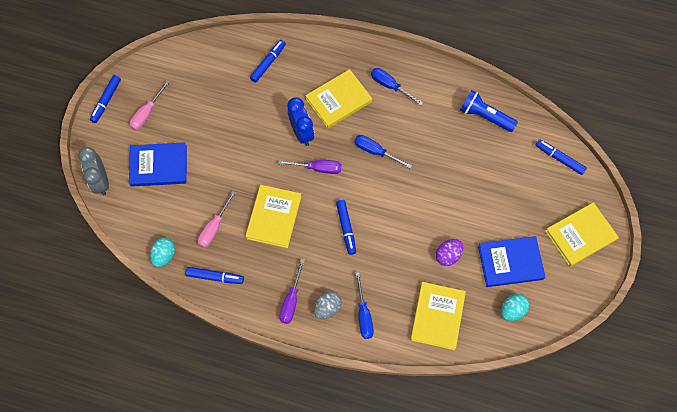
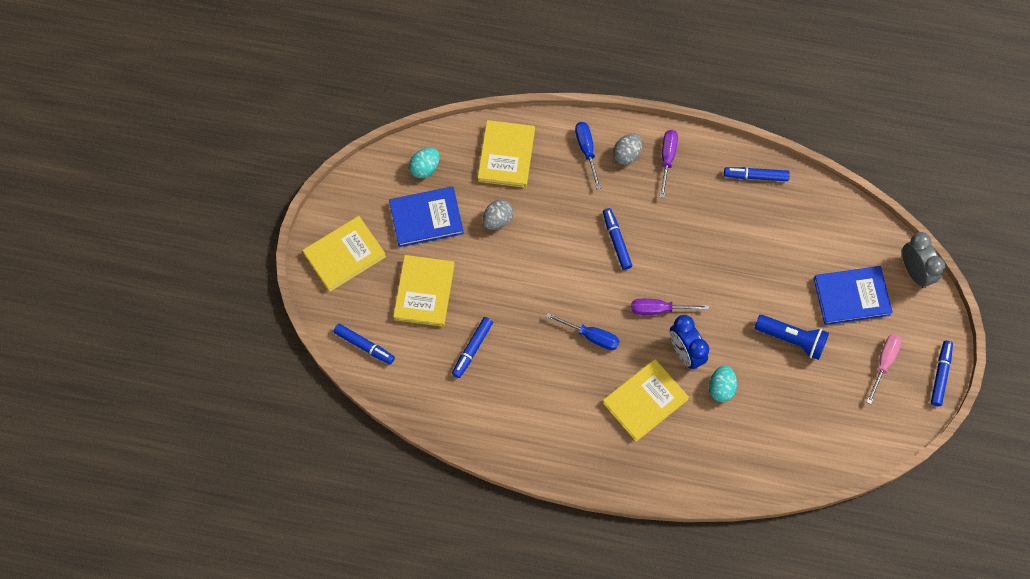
camera: 175 degrees right, 0 degrees up
(164, 255) = (818, 194): turquoise egg -> turquoise egg (721, 388)
(214, 227) = (768, 229): pink screwdriver -> none
(268, 63) = (744, 446): blue marker -> blue marker (472, 349)
(274, 217) = (702, 247): yellow book -> yellow book (424, 292)
(390, 86) = (580, 426): blue screwdriver -> none
(447, 255) = (497, 220): purple egg -> grey egg
(485, 116) = (456, 394): blue flashlight -> blue flashlight (792, 339)

